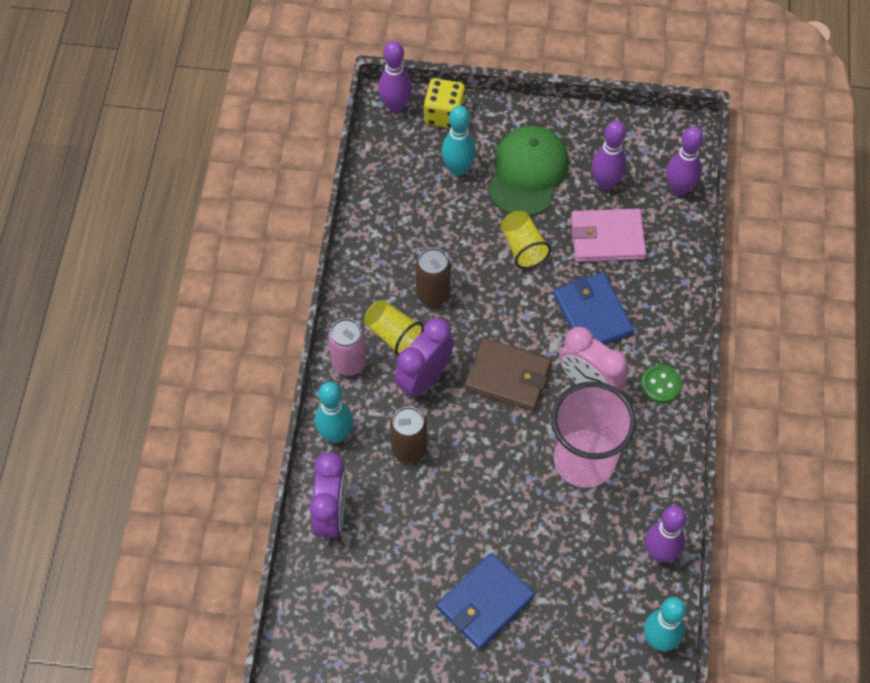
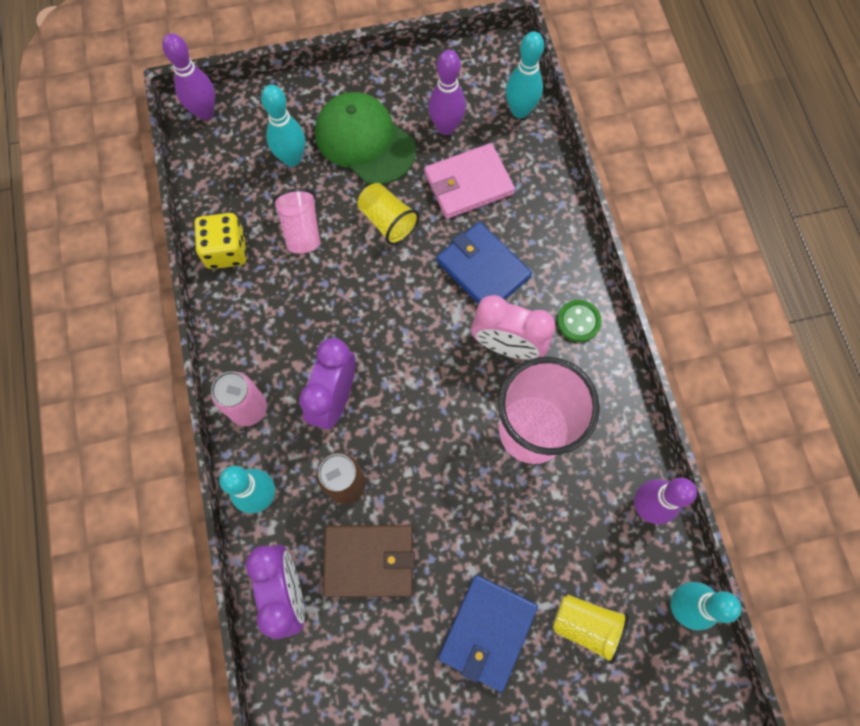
camera: 20 degrees left, 10 degrees up
(393, 334) = (285, 360): yellow cup -> yellow cup (586, 625)
(433, 294) = (312, 301): brown can -> none
(444, 114) = (258, 106): yellow dice -> yellow dice (226, 251)
(445, 231) = (301, 230): none -> pink cup
(508, 377) = (421, 366): brown wallet -> brown wallet (369, 561)
(527, 173) = (364, 141): green cap -> green cap turned 45 degrees counterclockwise
(679, 189) = (520, 111): purple bowling pin -> turquoise bowling pin

